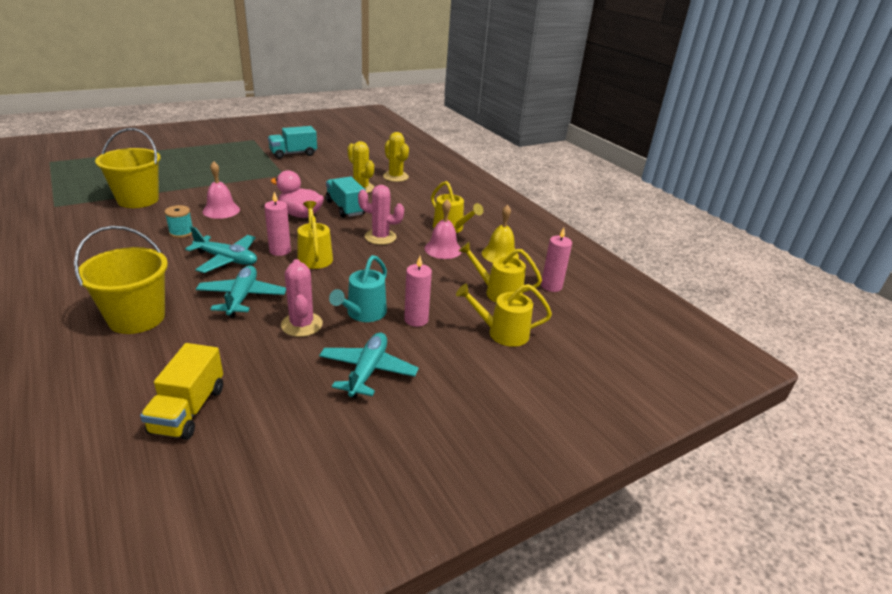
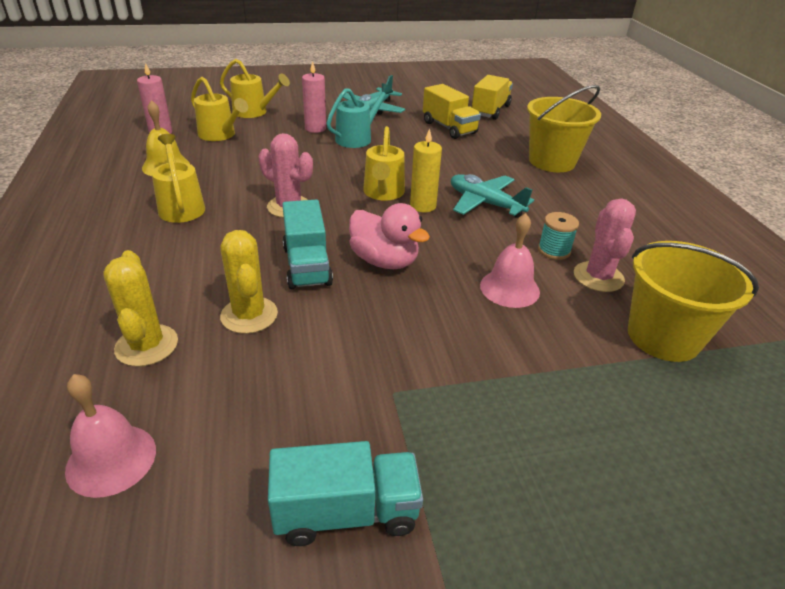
camera: 160 degrees left, 5 degrees up
(242, 297) = (463, 164): turquoise plane -> none
(257, 353) = (449, 128): none -> yellow truck
(280, 251) = (423, 206): pink candle -> yellow candle
(301, 325) = (412, 138): pink cactus -> pink cactus (598, 277)
(443, 249) = (225, 181): pink bell -> pink bell (111, 459)

